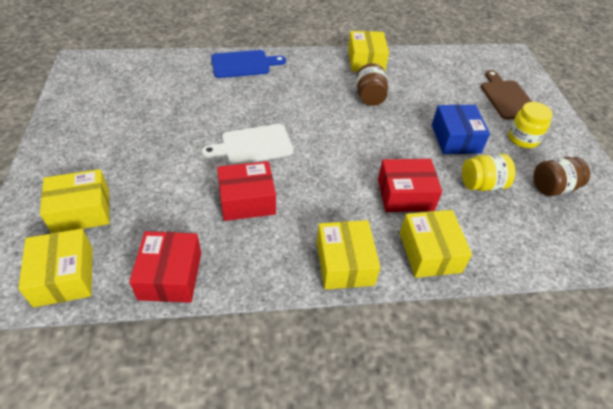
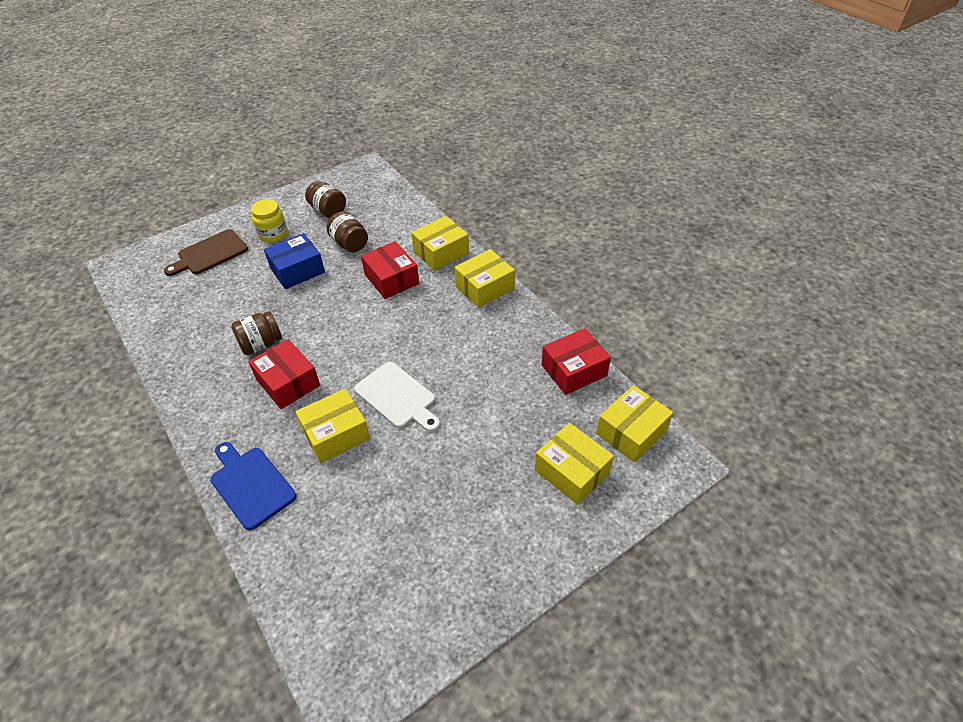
camera: 115 degrees left, 0 degrees up
(247, 200) = (469, 366): red box -> red box (288, 382)
(366, 61) = (185, 372): yellow box -> yellow box (336, 434)
(482, 184) = (350, 244): yellow jar -> brown jar

